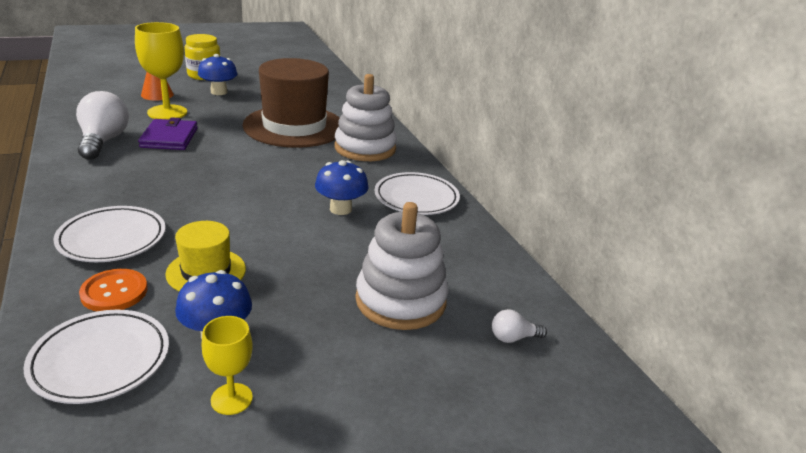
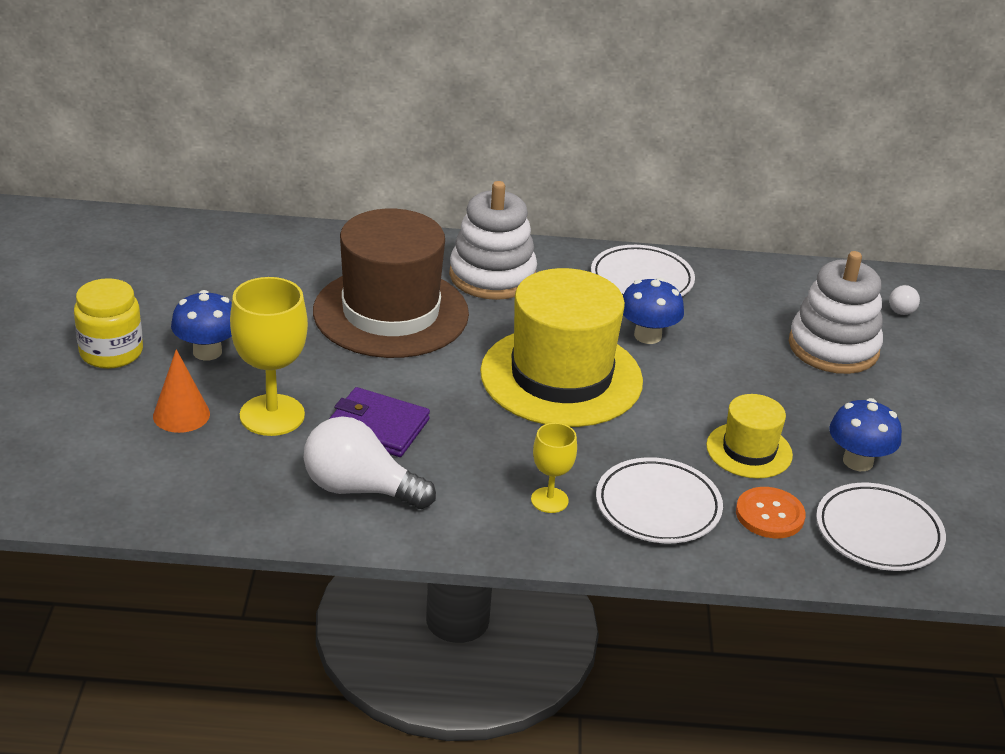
camera: 65 degrees left, 5 degrees up
(231, 399) = (945, 468): yellow goblet -> yellow goblet (549, 500)
(261, 184) = (561, 377): none -> yellow hat

